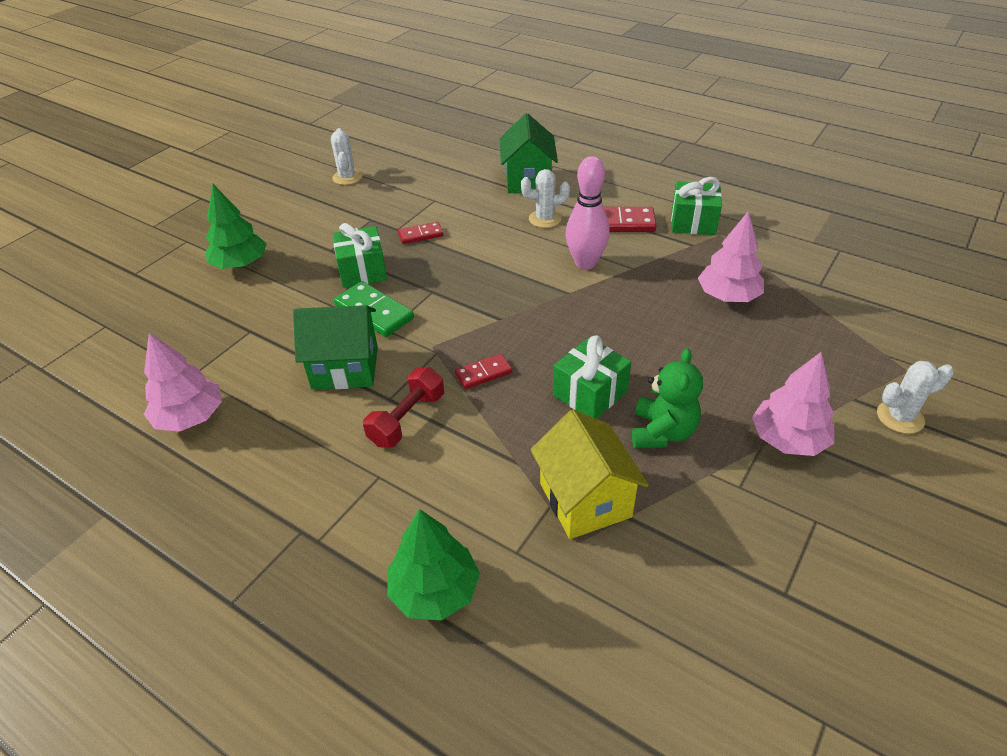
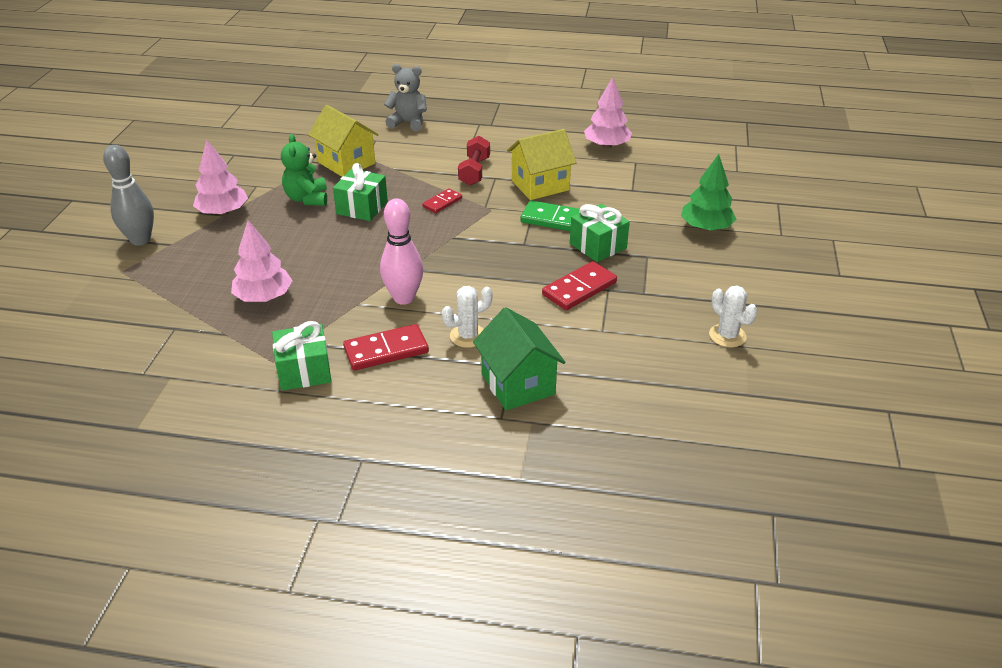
camera: 155 degrees right, 5 degrees down
(345, 368) = (540, 185): green house -> yellow house
(420, 235) = (579, 289): red domino -> red domino, size x1.64
(435, 590) = (408, 122): green tree -> grey teddy bear
(900, 417) = (140, 240): white cactus -> grey bowling pin

